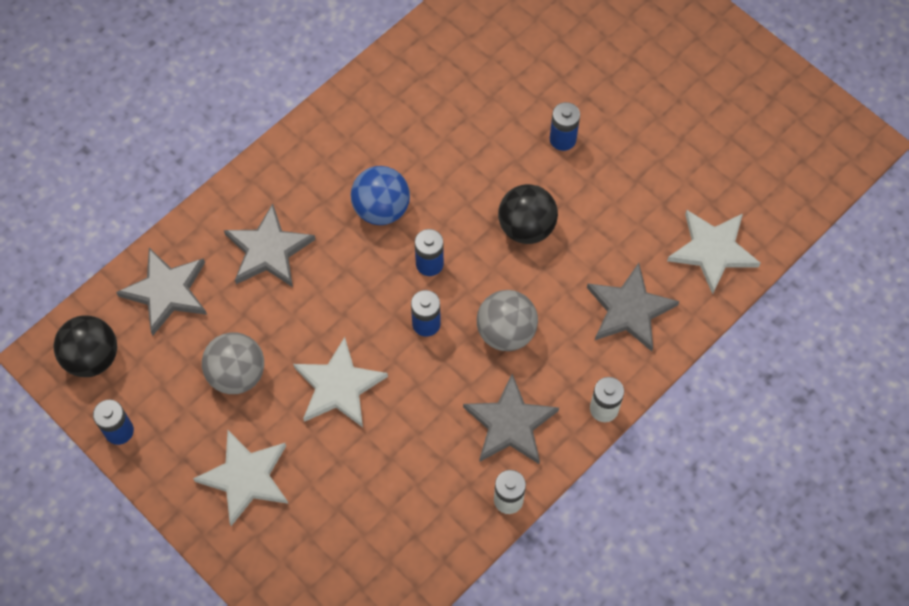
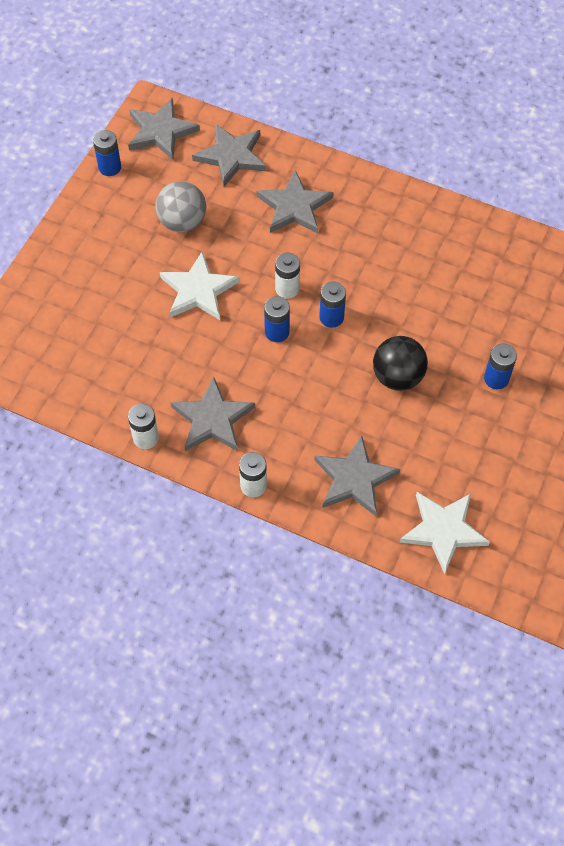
camera: 70 degrees right, 5 degrees down
(92, 357) = (161, 131): black ball -> grey star
(245, 477) = (101, 256): white star -> none
(375, 294) = (287, 289): none -> white battery
(381, 208) = (365, 268): blue ball -> none
(506, 332) = (294, 391): grey ball -> none

